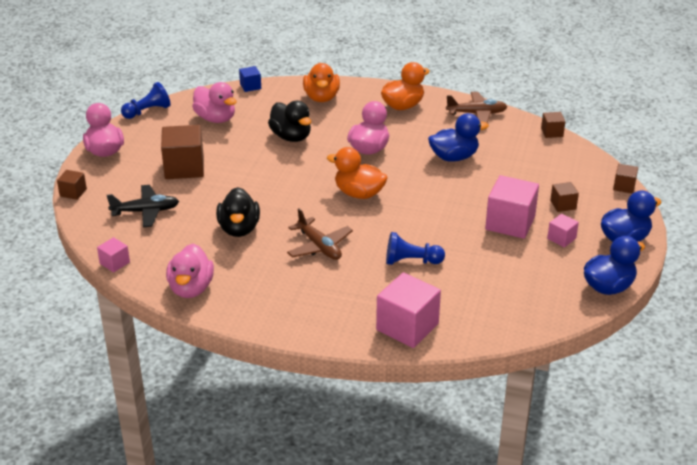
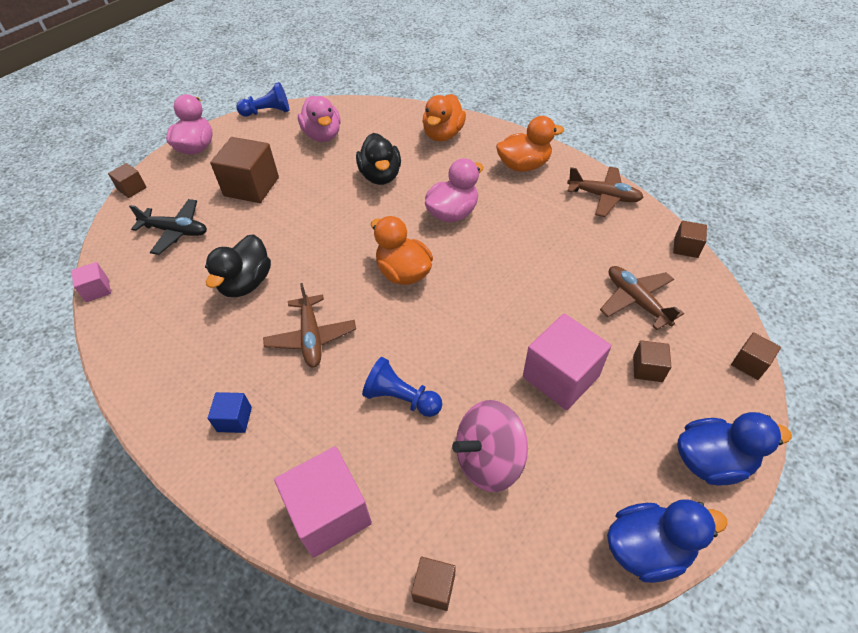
camera: 25 degrees right, 15 degrees up
(191, 288) = (139, 352): pink duck -> none
(250, 86) = (381, 105): blue cube -> blue cube (234, 419)
(454, 157) = (543, 251): blue duck -> none
(491, 275) = (489, 460): none -> pink spinning top
(497, 338) = (434, 587): none -> brown cube
(535, 171) = (636, 301): none -> brown plane
(561, 238) = (618, 428): pink cube -> none

